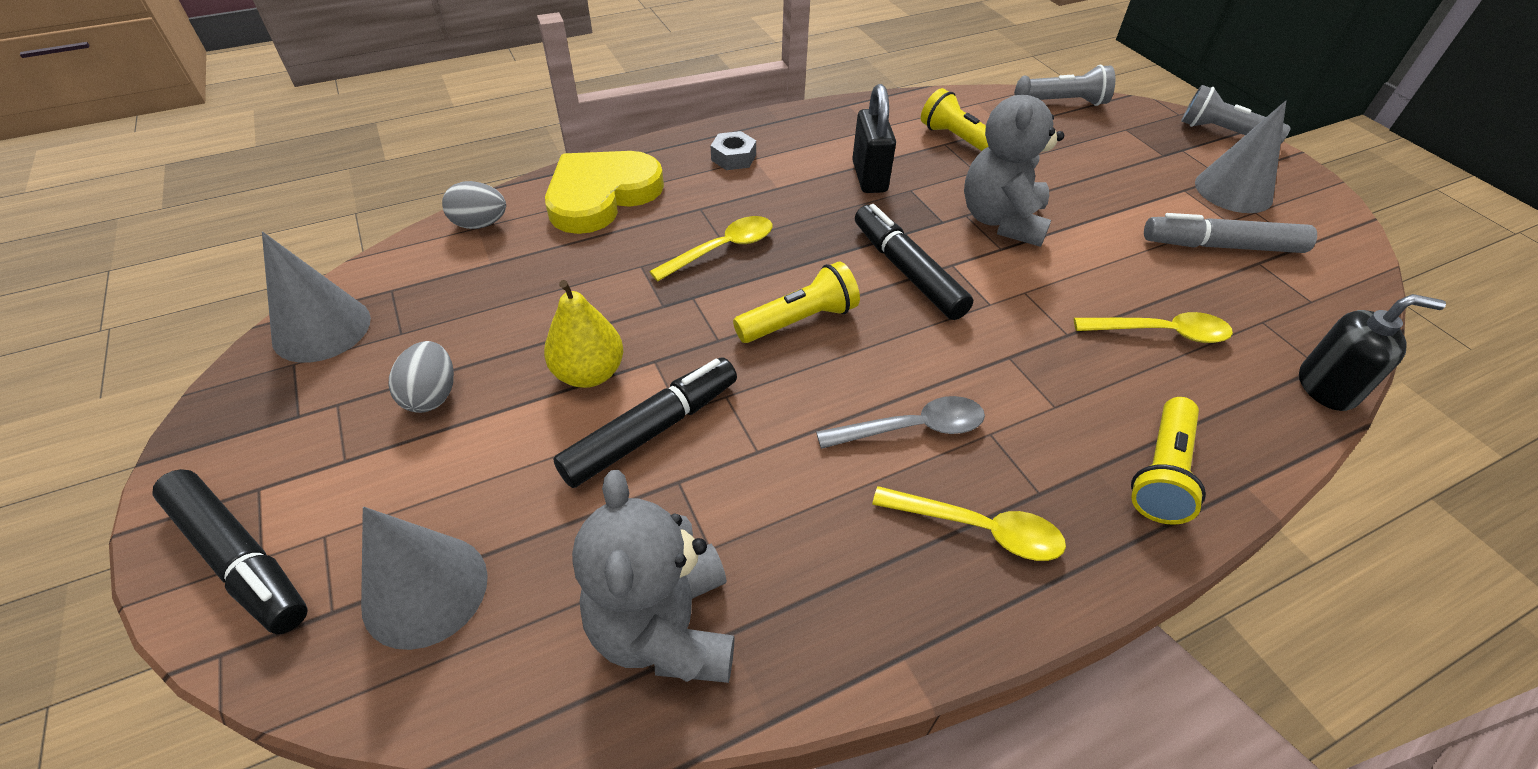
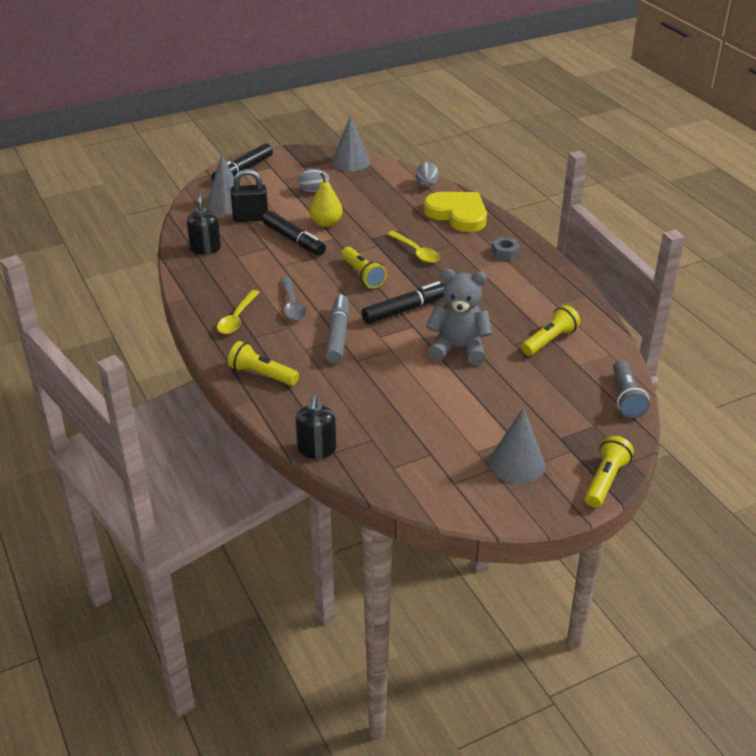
camera: 90 degrees right, 10 degrees down
(665, 628) = (205, 248): grey teddy bear -> black soap dispenser
(869, 177) = (496, 301): black padlock -> black padlock (250, 218)
(1160, 333) = (359, 394): yellow spoon -> none
(1221, 246) = (446, 440): grey marker -> grey marker (338, 335)
(1223, 133) = (605, 480): grey flashlight -> yellow flashlight

